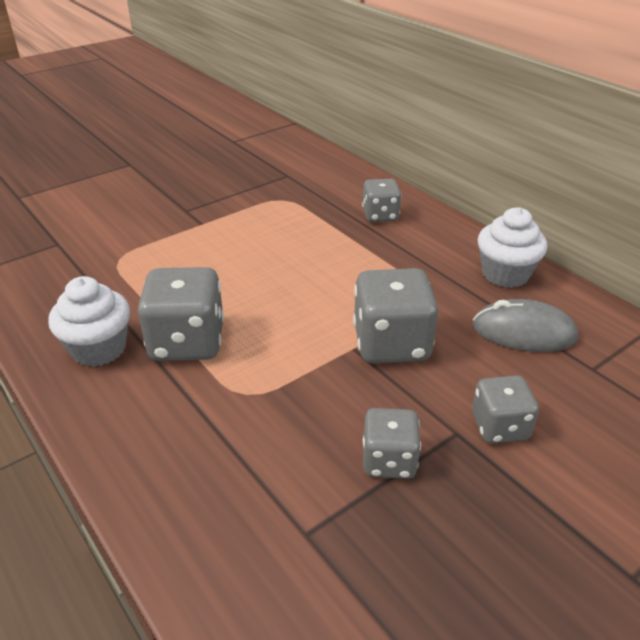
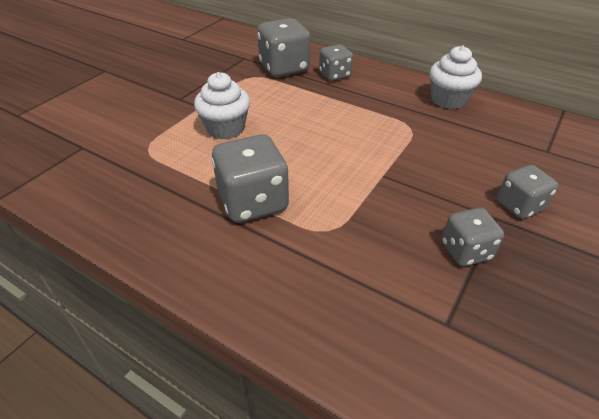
camera: 20 degrees left, 5 degrees up
(99, 349) = (180, 226): white cupcake -> white cupcake (225, 128)
(391, 344) = (408, 166): grey dice -> grey dice (284, 68)
(523, 332) = (488, 137): grey mouse -> none

